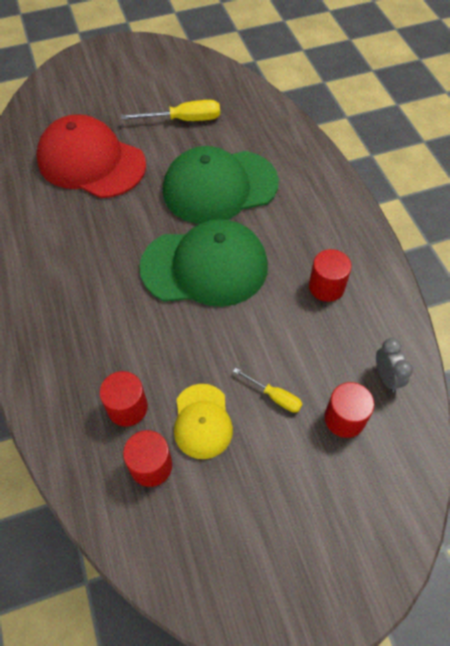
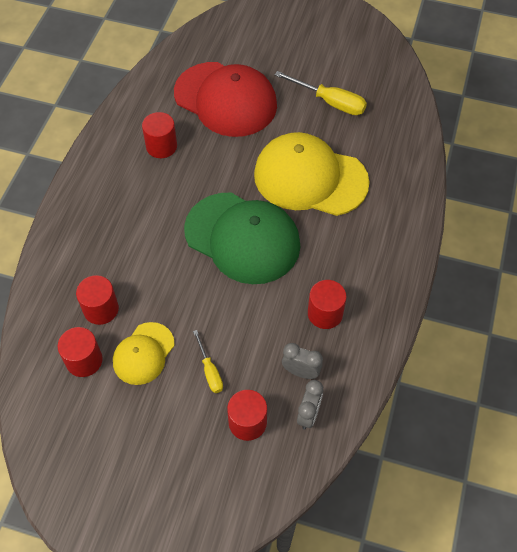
camera: 35 degrees right, 0 degrees up
(64, 231) = (161, 146): none -> red cylinder
(91, 162) = (225, 99): red cap -> red cap turned 150 degrees clockwise
(219, 187) = (310, 178): green cap -> yellow cap
(349, 346) = (301, 372): none -> grey clock

